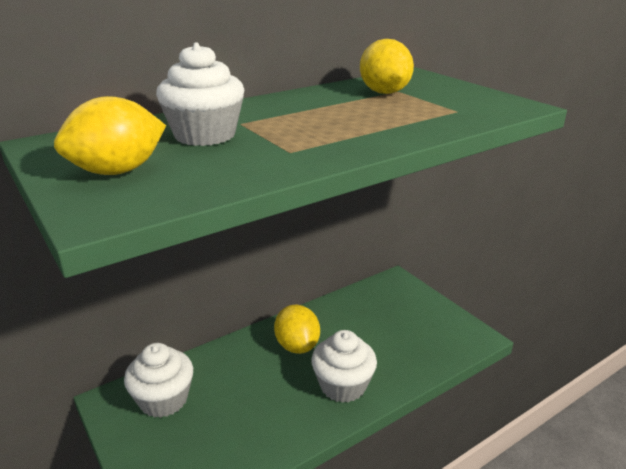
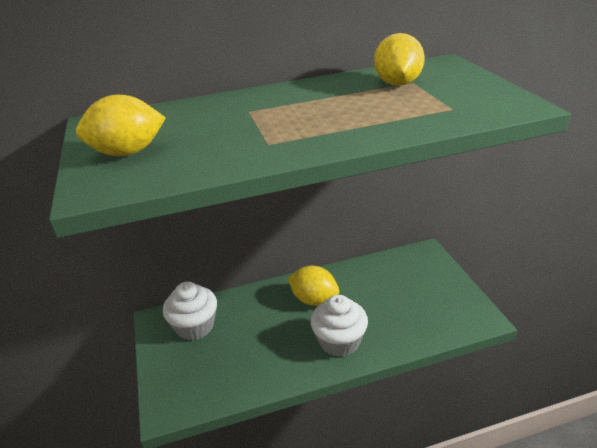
camera: 20 degrees right, 5 degrees up
(205, 135) = (213, 122): white cupcake -> none
(297, 346) = (314, 300): yellow lemon -> yellow lemon turned 60 degrees counterclockwise

